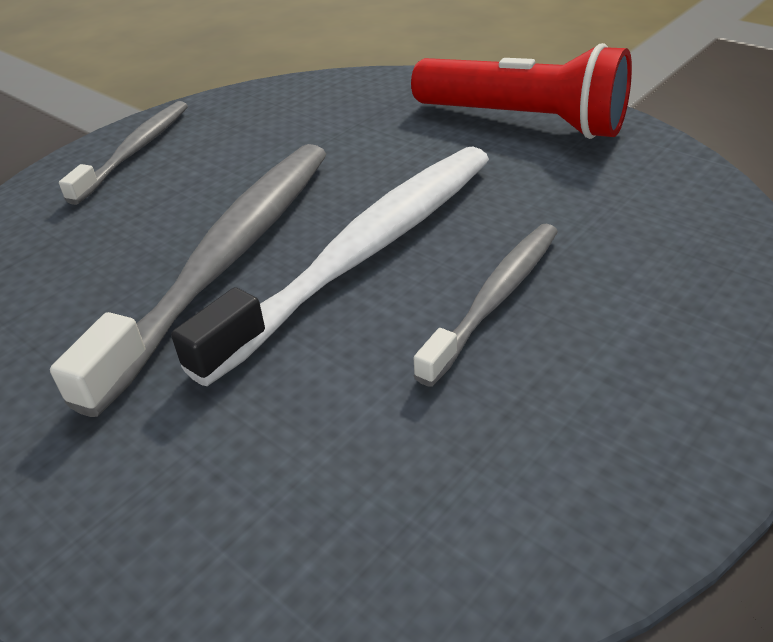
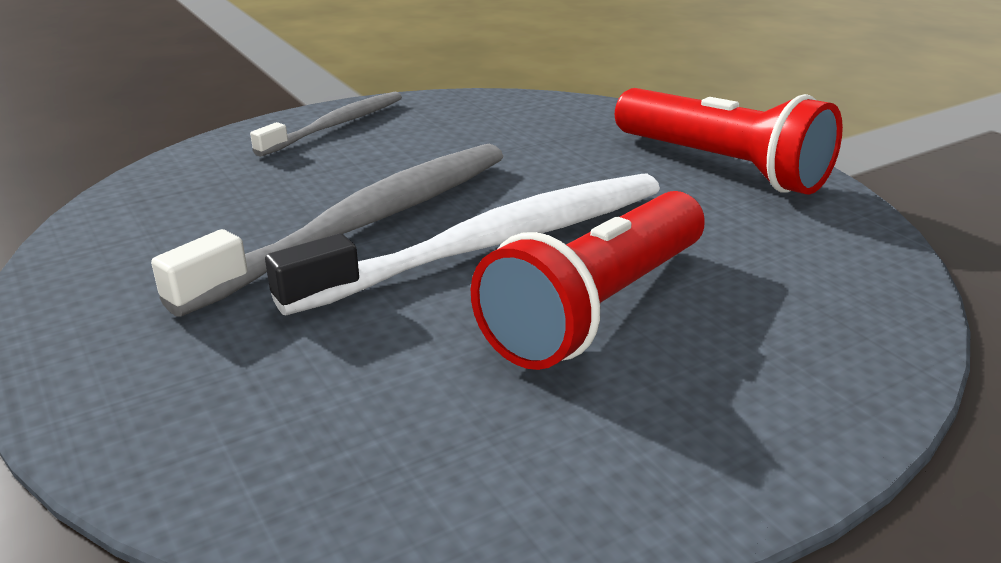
camera: 15 degrees right, 10 degrees down
(495, 299) = (597, 308): grey toothbrush -> red flashlight

